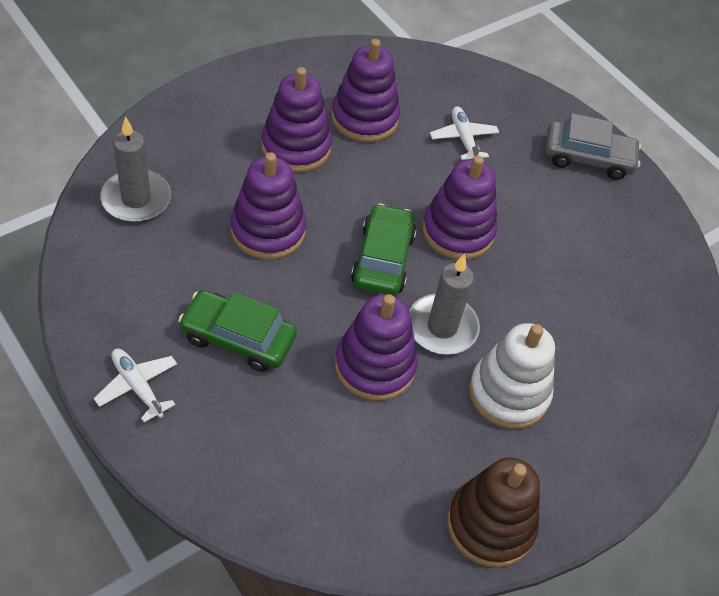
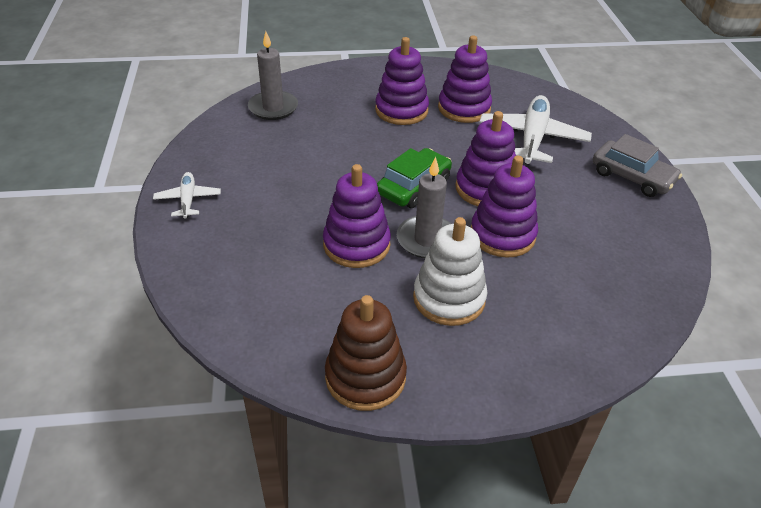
camera: 35 degrees right, 10 degrees down
(238, 338) = (274, 197): green car -> none
(268, 230) = (344, 147): purple stacking toy -> purple stacking toy (502, 235)
(463, 138) = (532, 138): white plane -> white plane, size x1.90

